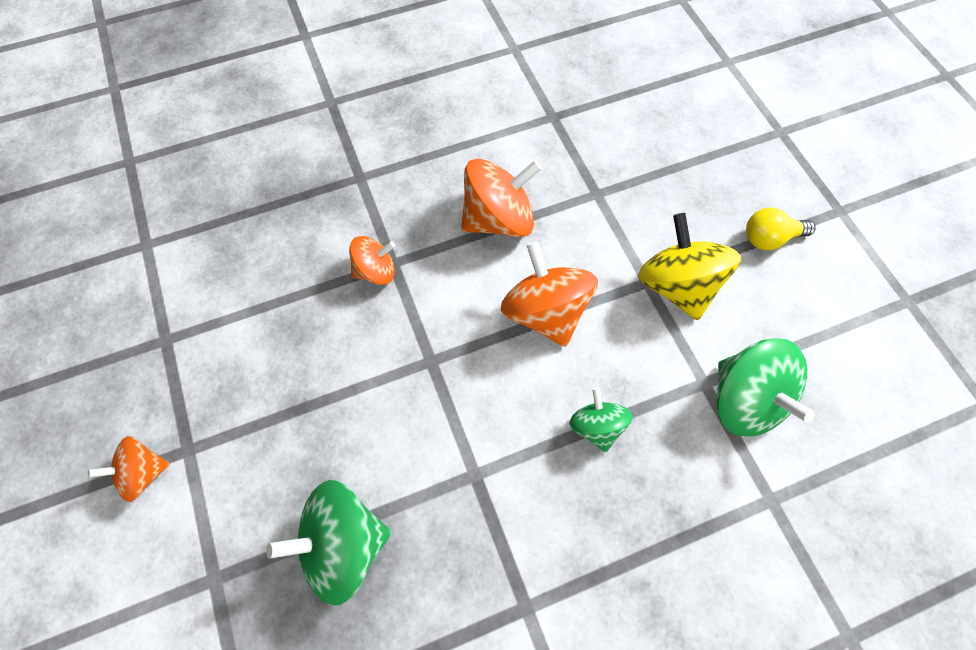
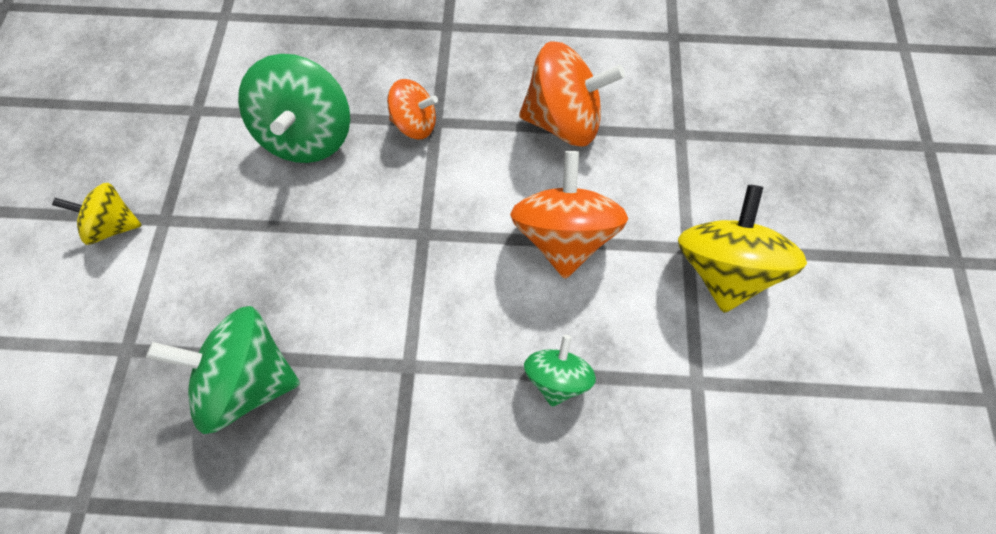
camera: 25 degrees right, 5 degrees up
(142, 473) = (116, 224): orange spinning top -> yellow spinning top
(745, 400) = (734, 423): green spinning top -> green spinning top (310, 135)
(769, 238) = (854, 259): yellow light bulb -> none

